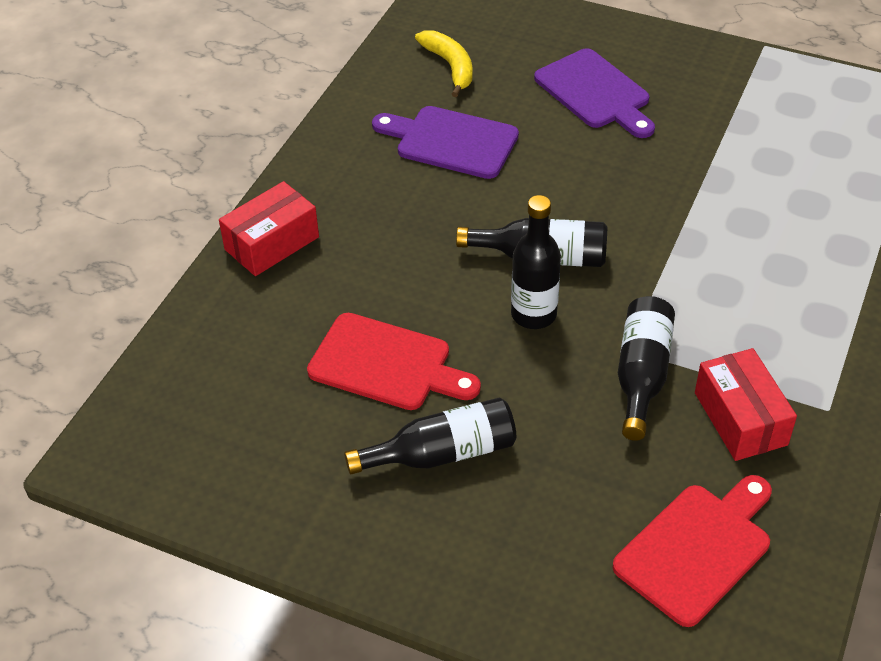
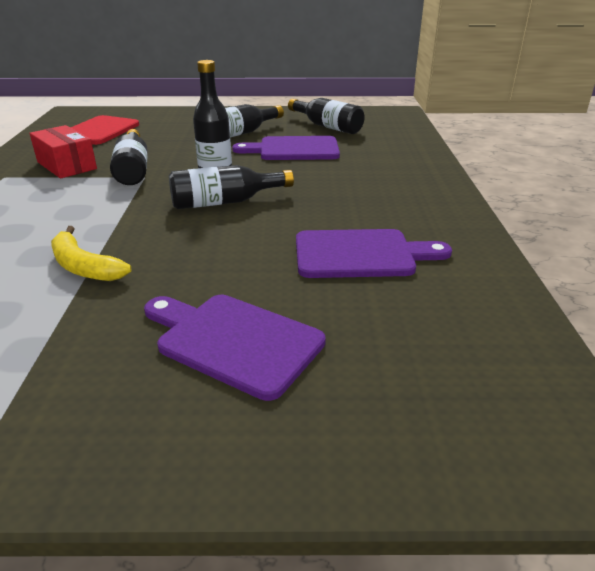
camera: 155 degrees right, 15 degrees down
(272, 243) = (423, 174): red box -> none
(277, 434) = (327, 126): none -> black bottle
(387, 364) = (294, 149): red cutting board -> purple cutting board
(450, 66) = (438, 327): yellow banana -> yellow banana (84, 267)

